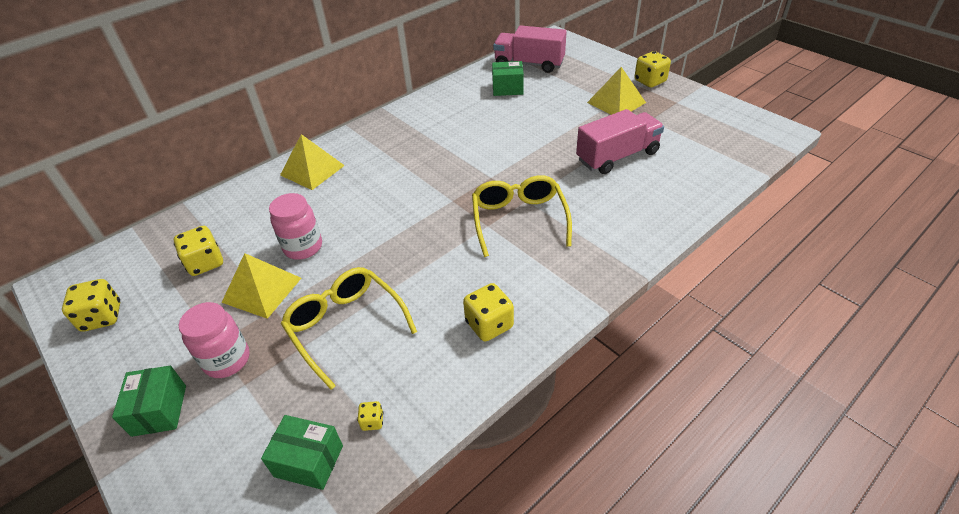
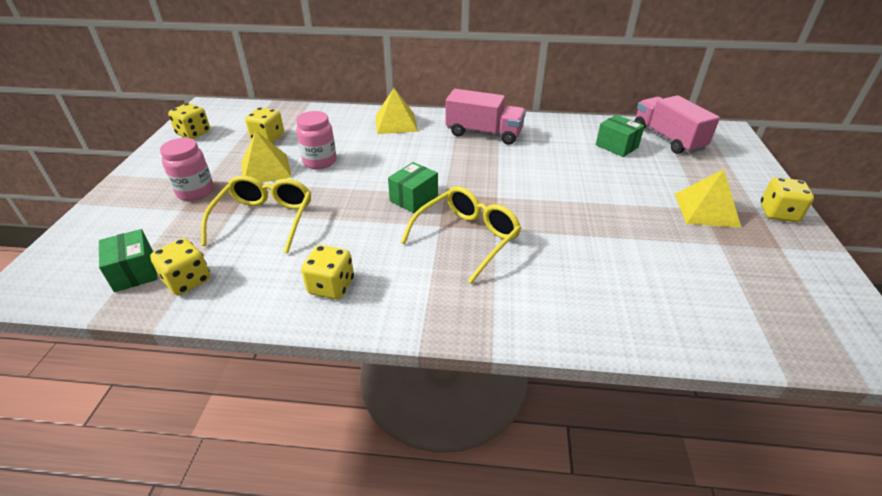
camera: 45 degrees right, 5 degrees down
(159, 410) = (138, 192): green box -> green box (414, 198)
(372, 421) = (187, 281): yellow dice -> yellow dice, size x2.02
(617, 156) = (631, 250): pink truck -> pink truck (484, 133)

